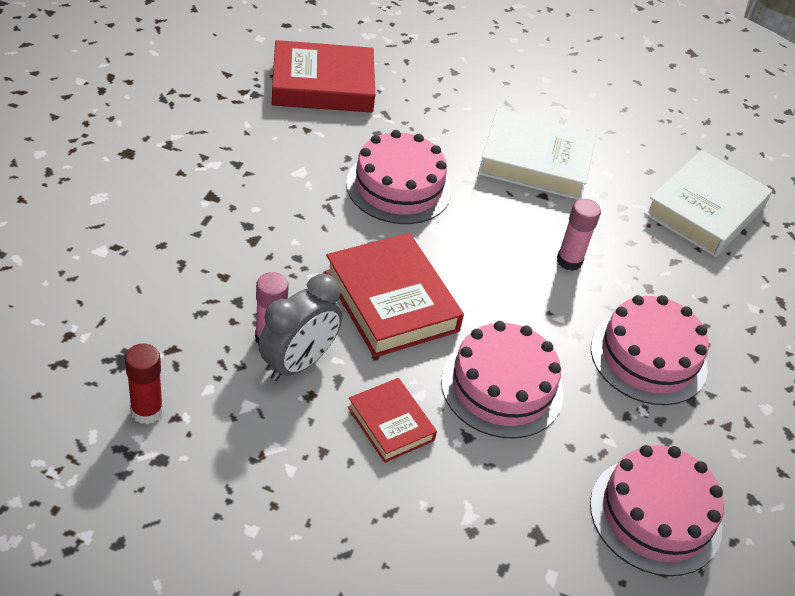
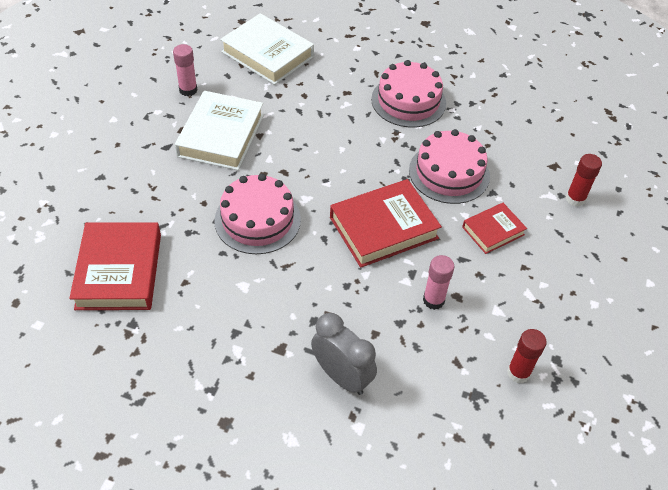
camera: 85 degrees left, 5 degrees up
(298, 363) = (453, 282): grey clock -> grey clock (342, 376)
(465, 551) = (575, 199): none -> red glue stick
(569, 261) = (327, 128): pink glue stick -> pink glue stick (188, 90)
(655, 515) = (525, 115): pink cake -> none

